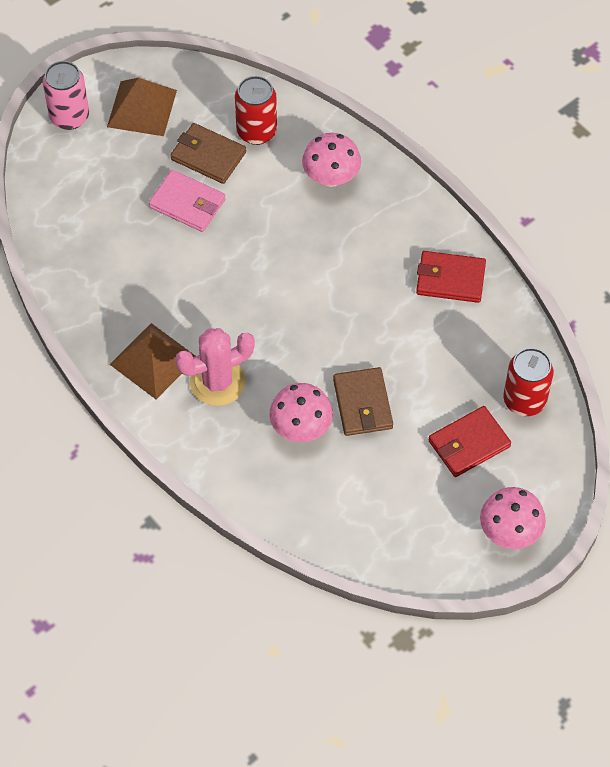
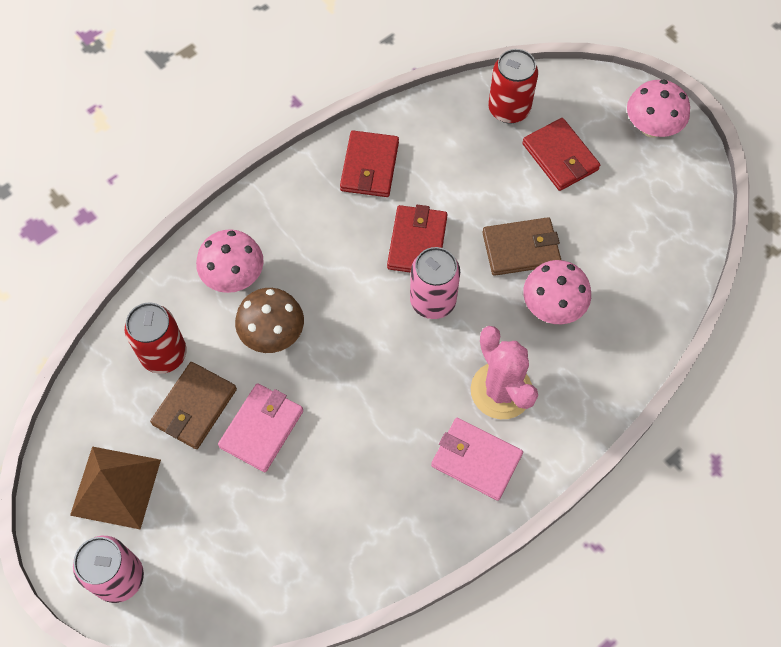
camera: 90 degrees left, 5 degrees up
(153, 360) = (476, 460): brown pyramid -> pink wallet
(274, 208) = (272, 334): none -> brown mushroom
(307, 330) = (433, 301): none -> pink can
(367, 318) = (417, 243): none -> red wallet

